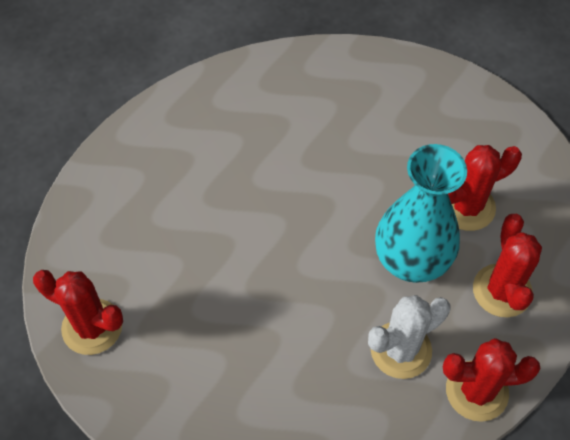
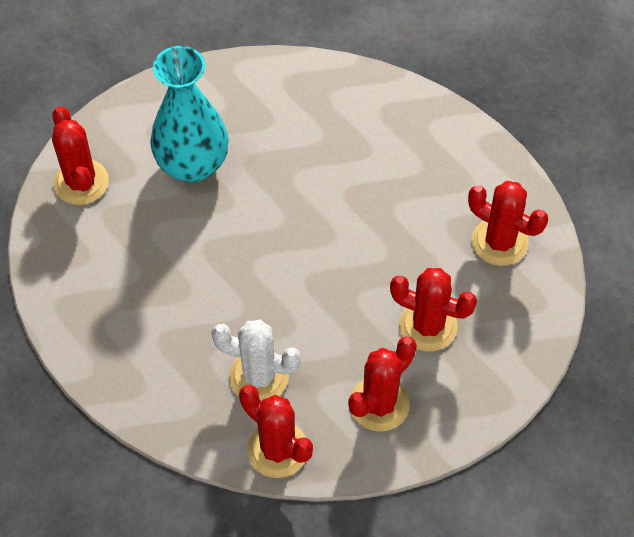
camera: 45 degrees right, 0 degrees up
(411, 260) = (340, 325): turquoise vase -> turquoise vase (192, 164)
(443, 110) = (499, 242): none -> red cactus

